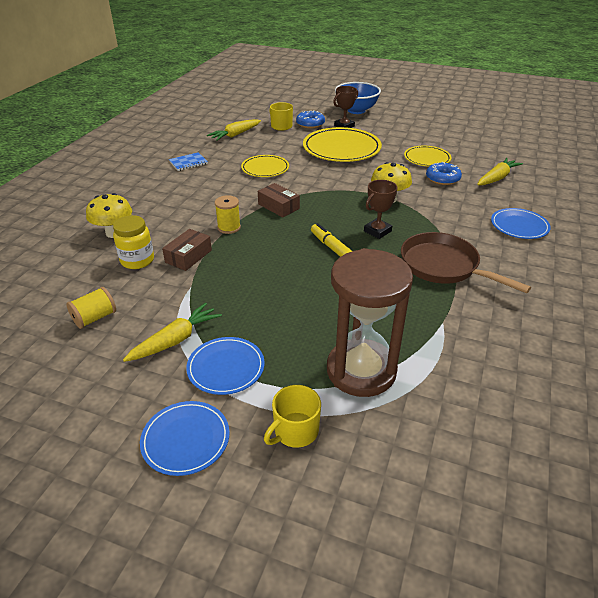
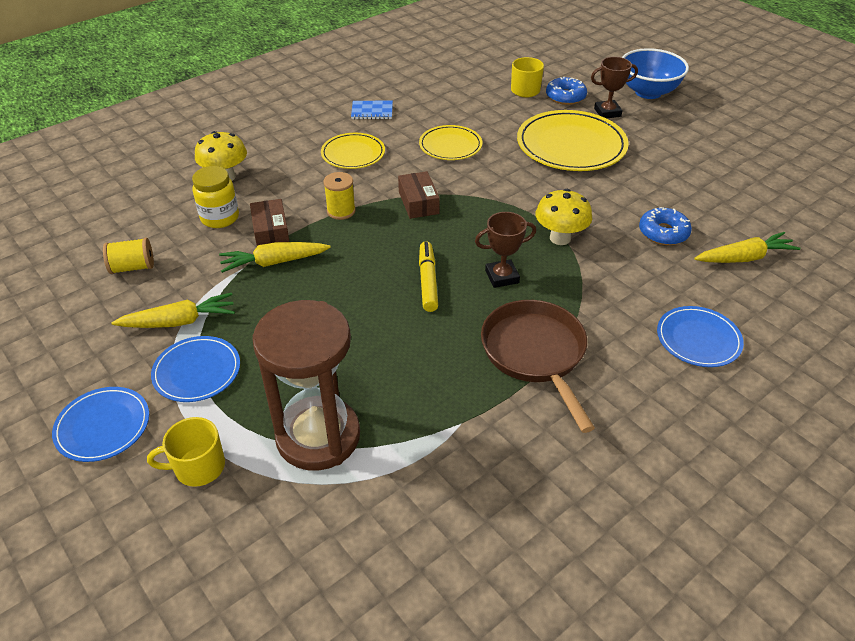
camera: 30 degrees right, 5 degrees up
(188, 256) = (271, 231): brown box -> brown box turned 75 degrees counterclockwise
(235, 135) = (458, 88): yellow carrot -> yellow carrot (274, 262)
(427, 158) = (673, 195): yellow plate -> yellow plate (353, 154)

